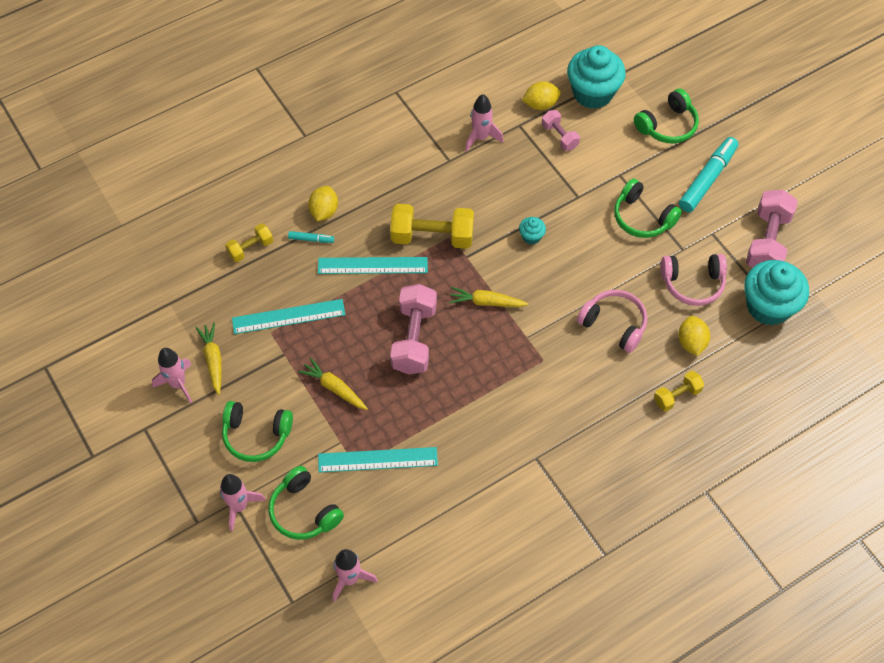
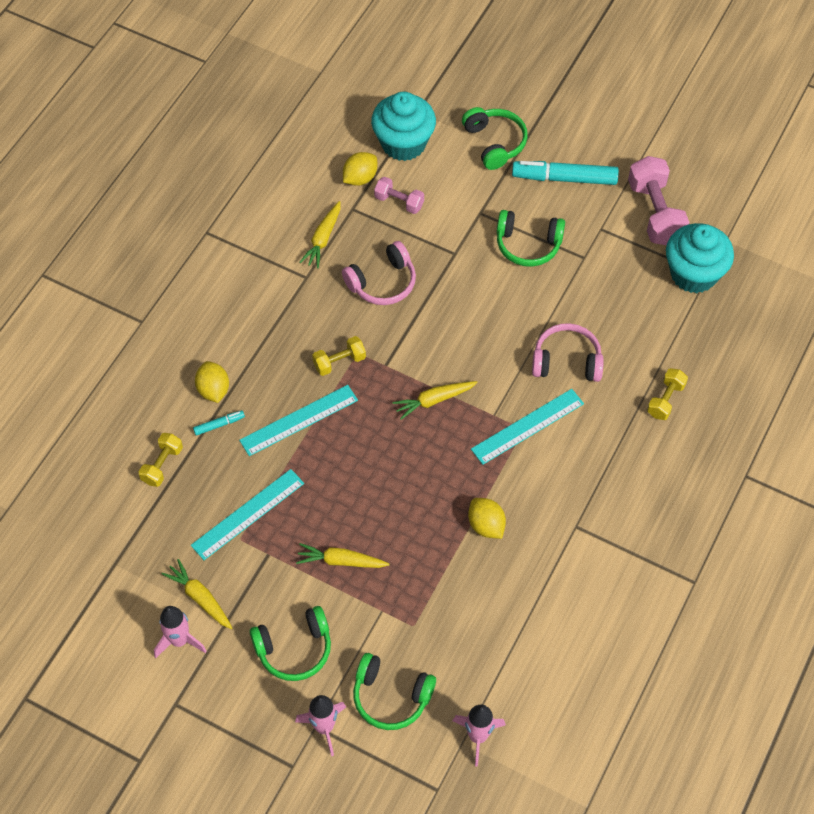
camera: 30 degrees left, 0 degrees up
(377, 459) = (429, 608): turquoise ruler -> turquoise ruler (527, 426)
(414, 339) = (387, 472): pink dumbbell -> none
(432, 236) = (339, 362): yellow dumbbell -> yellow dumbbell, size x0.56
(481, 137) = (323, 239): pink rocket -> yellow carrot
(531, 236) = (435, 314): turquoise cupcake -> none
(667, 125) = (494, 143): green headphones -> green headphones turned 45 degrees counterclockwise
(691, 342) = (647, 343): yellow lemon -> yellow lemon (486, 525)
(692, 283) = (613, 286): pink headphones -> pink headphones (382, 282)
(707, 179) = (564, 178): turquoise marker -> turquoise marker turned 90 degrees counterclockwise

